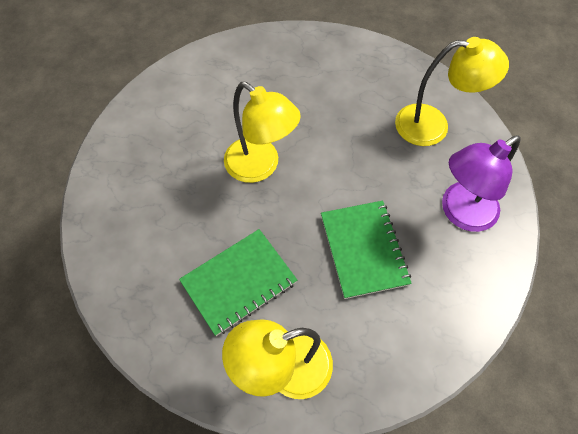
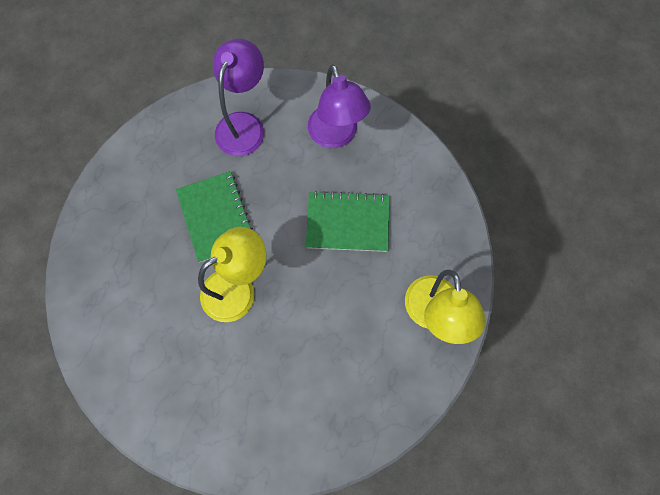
camera: 75 degrees left, 10 degrees up
(239, 282) = (350, 334): green notebook -> green notebook (216, 217)
(433, 126) = (244, 124): yellow lamp -> purple lamp

